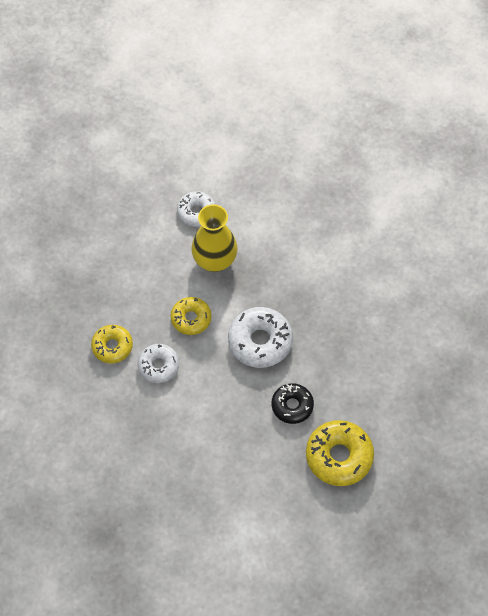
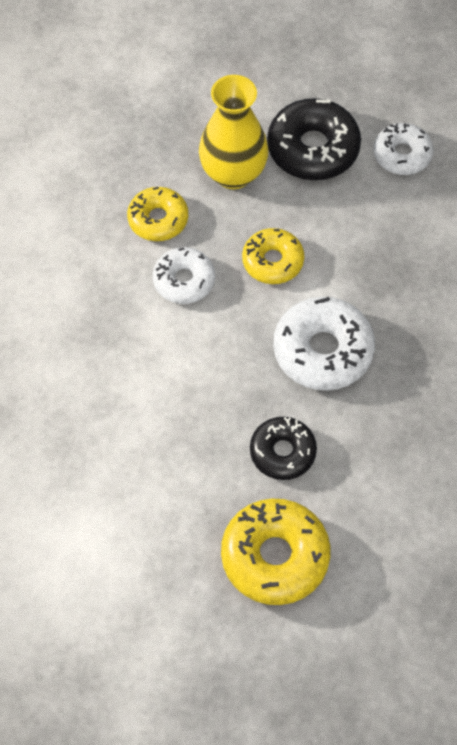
camera: 45 degrees right, 0 degrees up
(150, 245) = (313, 148): none -> black donut
(215, 261) = (366, 222): yellow vase -> yellow vase (233, 173)

